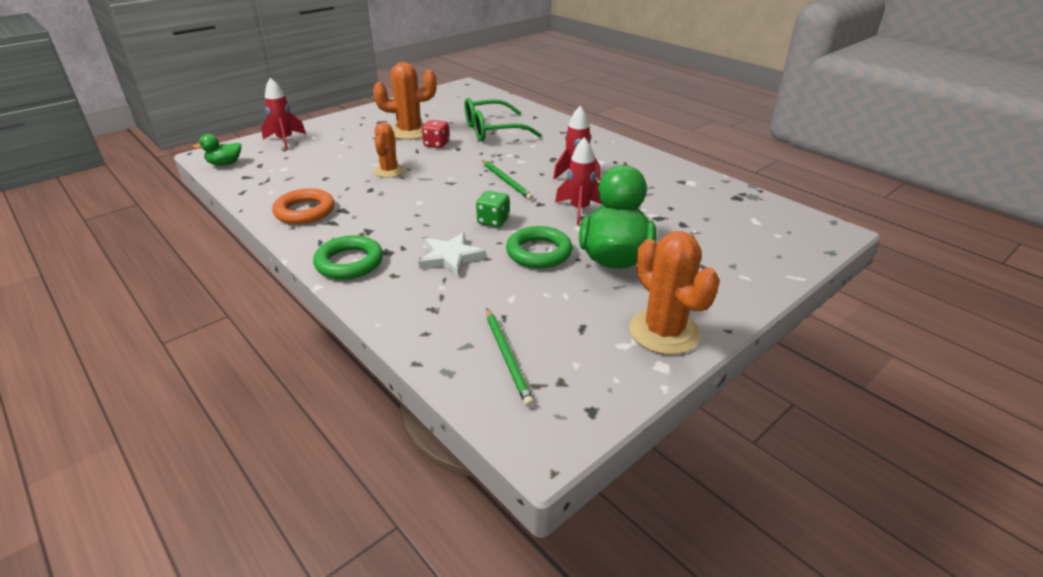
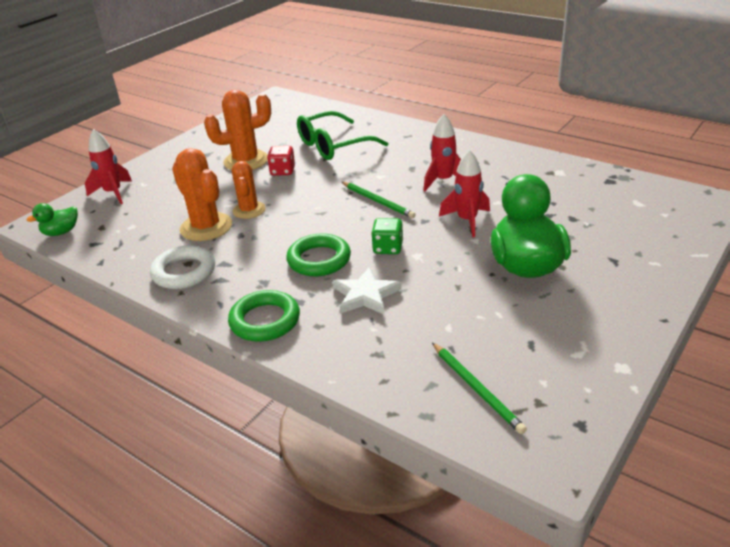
camera: 10 degrees left, 0 degrees up
(305, 211) = (184, 272): orange ring -> white ring
(539, 252) = (450, 273): green ring -> green ring (319, 260)
(664, 332) = (608, 333): orange cactus -> orange cactus (206, 227)

